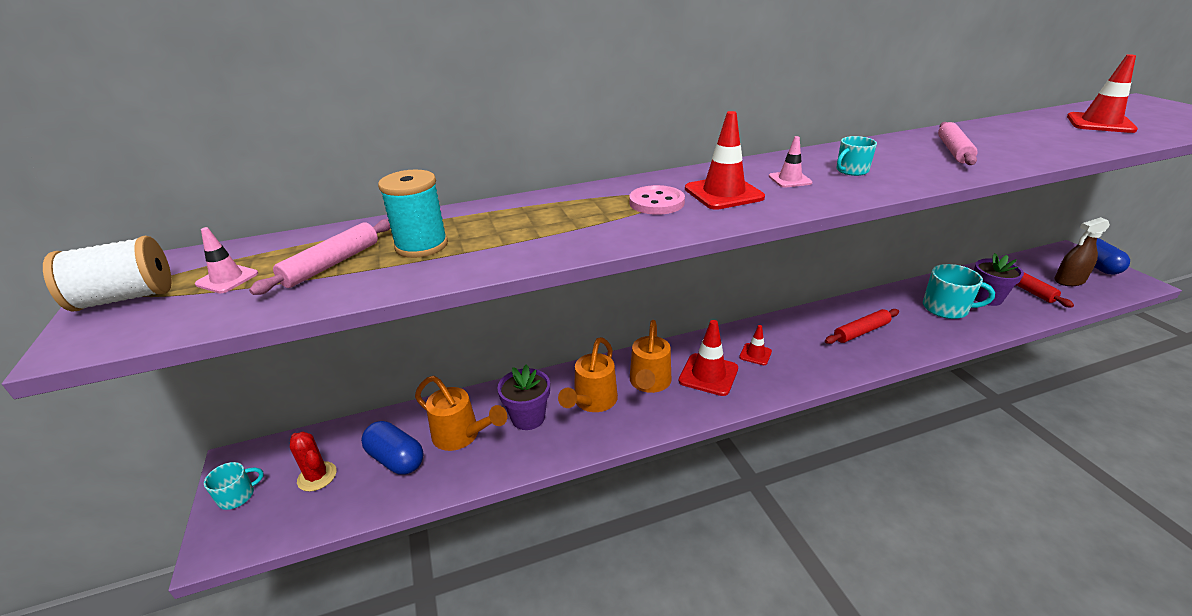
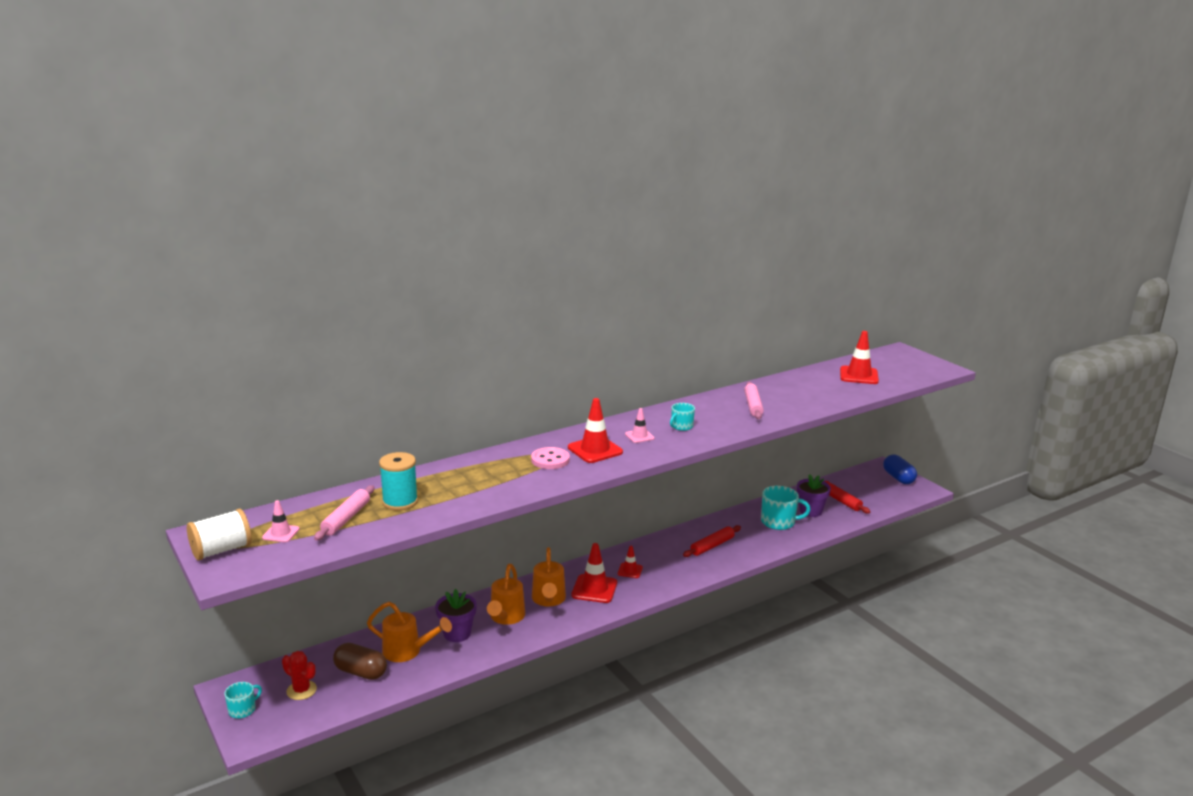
camera: 15 degrees left, 10 degrees down
(396, 459) = (361, 672): blue capsule -> brown capsule
(1069, 281) = (875, 492): brown spray bottle -> none

